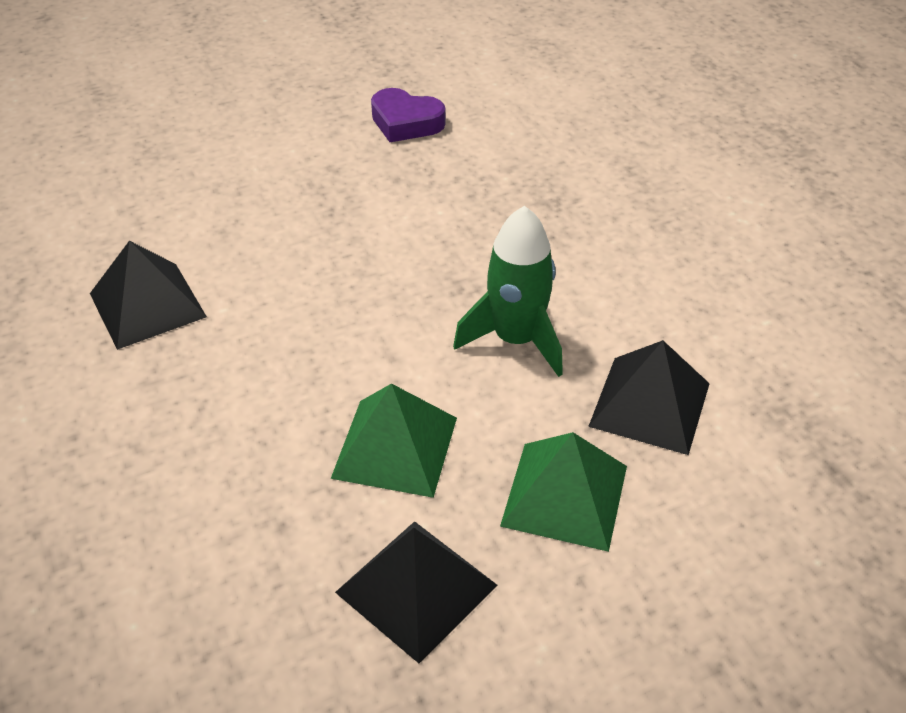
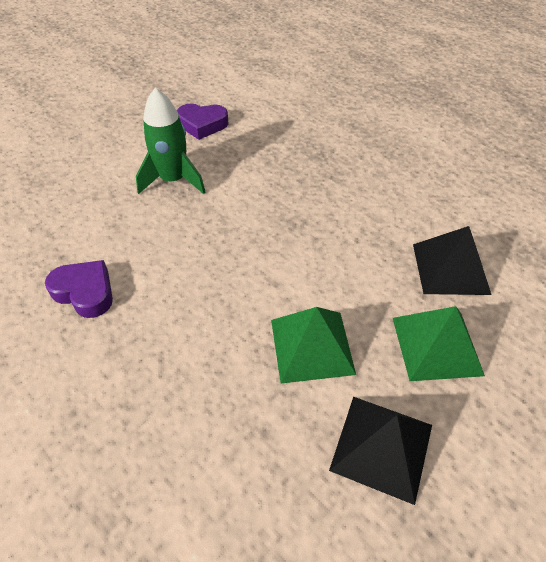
camera: 20 degrees left, 5 degrees up
(147, 305) = (85, 292): black pyramid -> purple heart
(516, 339) = (347, 248): green rocket -> green rocket (173, 180)

